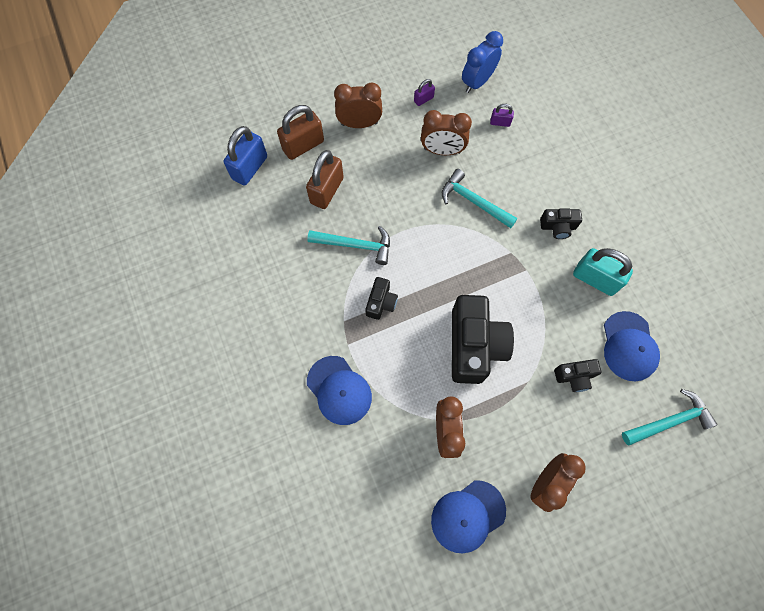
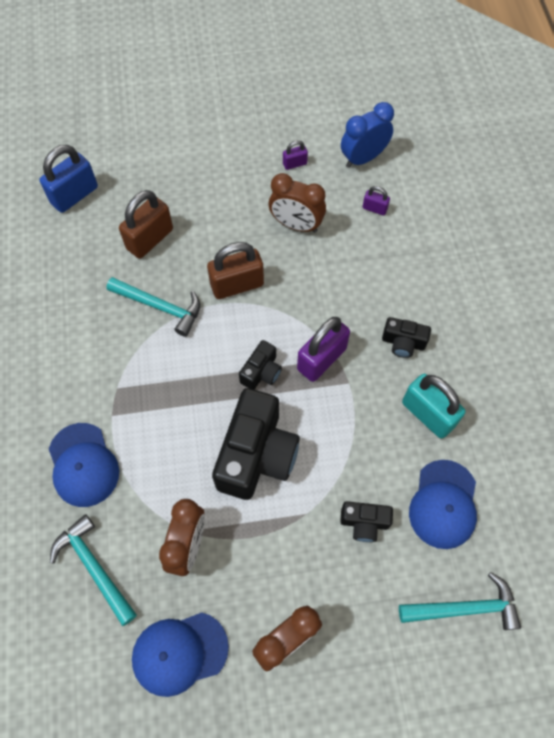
camera: 15 degrees right, 5 degrees down
(303, 145) = (141, 184): brown padlock -> brown padlock (237, 285)
(359, 124) = (212, 175): brown clock -> none
(381, 302) = (166, 378): black camera -> black camera (261, 372)
(473, 202) = (313, 290): turquoise hammer -> turquoise hammer (94, 567)
(499, 256) = (321, 359): none -> purple padlock

